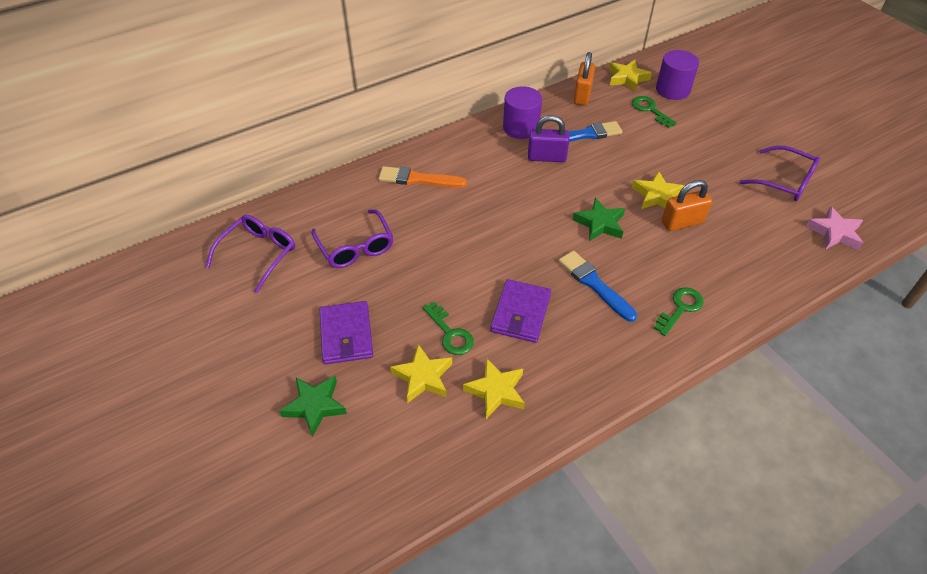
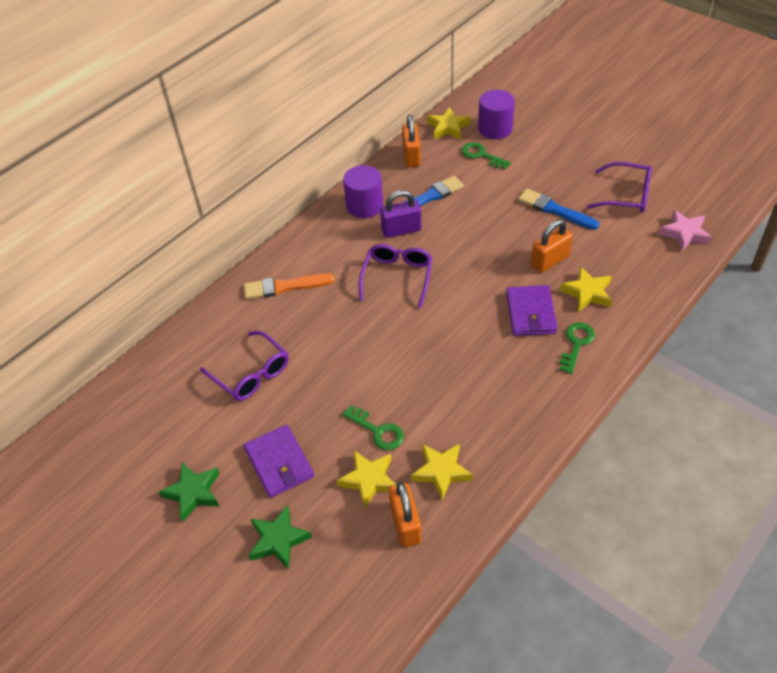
camera: 15 degrees left, 0 degrees up
(259, 254) = (156, 409): purple glasses -> purple glasses (397, 277)
(440, 430) = (405, 524): none -> orange padlock
(520, 313) = (435, 392): purple wallet -> purple wallet (530, 313)
(594, 284) = (492, 344): blue brush -> blue brush (554, 210)
(600, 223) = (476, 283): green star -> green star (193, 493)
(656, 195) = (518, 241): yellow star -> yellow star (587, 293)

